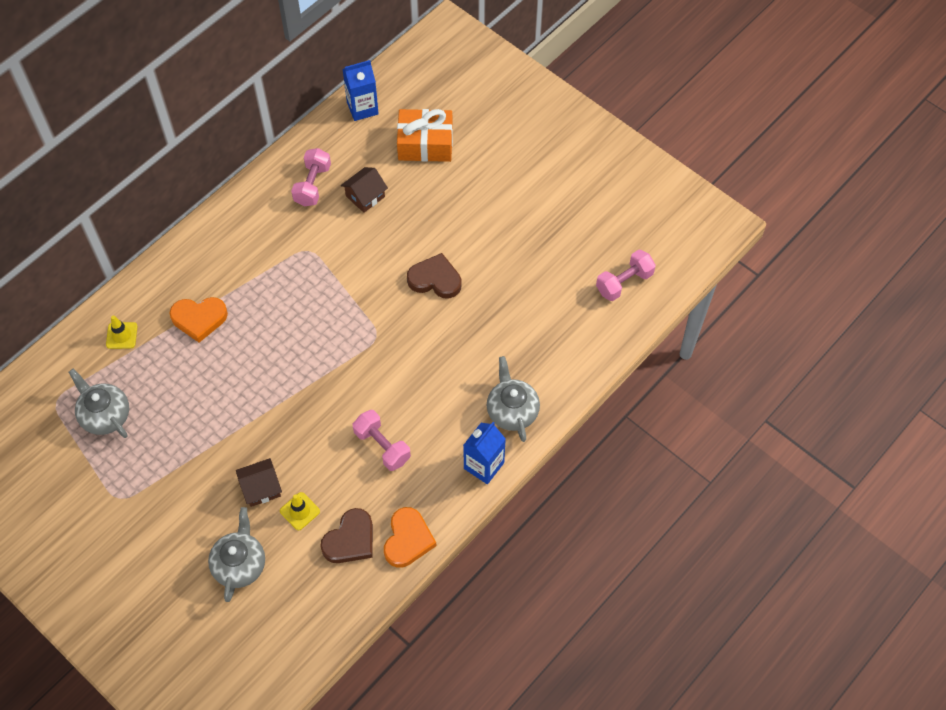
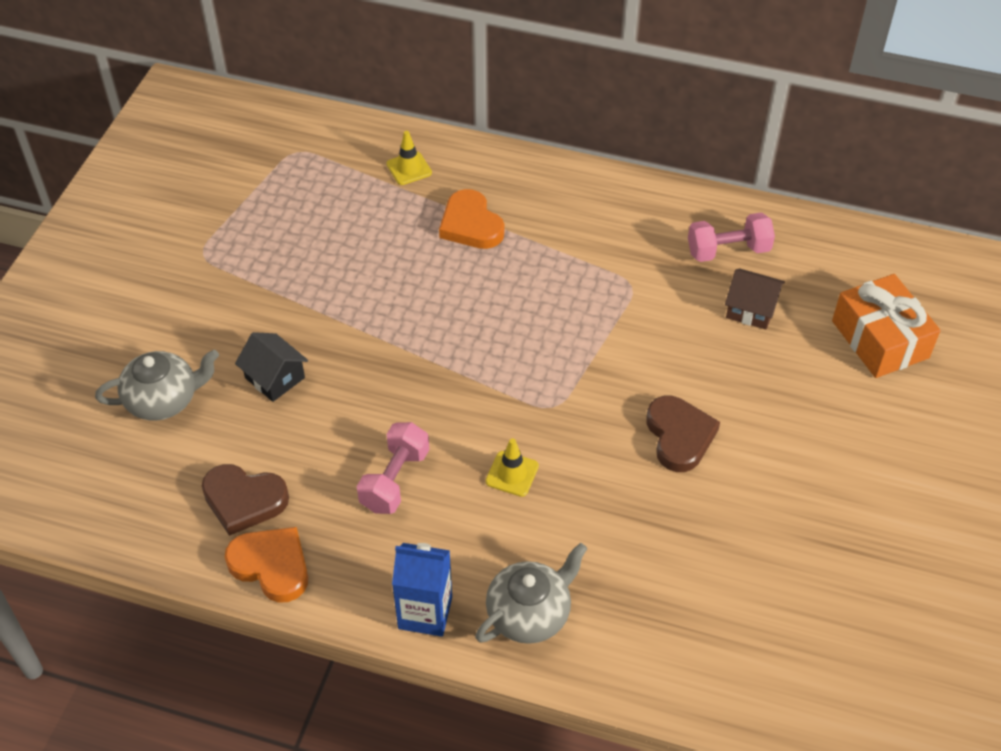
camera: 65 degrees right, 10 degrees down
(105, 415) = (300, 198): grey teapot -> none
(261, 488) = (275, 378): brown house -> black house
(300, 511) = (261, 430): yellow traffic cone -> yellow traffic cone (512, 474)
(362, 108) = (880, 252): blue carton -> none
(408, 539) = (271, 566): orange heart -> orange heart turned 135 degrees counterclockwise
(624, 282) = (835, 680): pink dumbbell -> none

